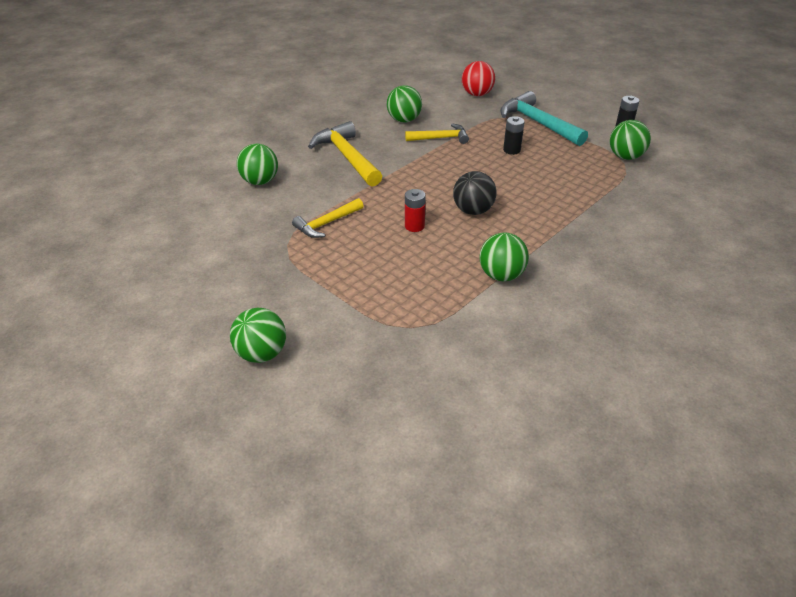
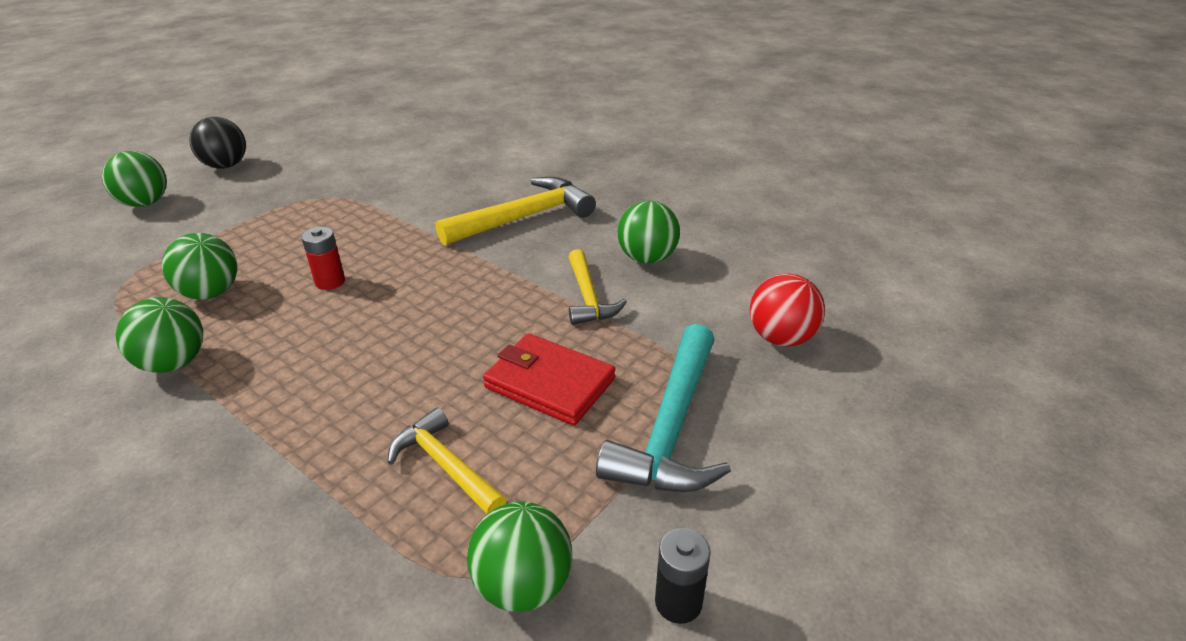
camera: 85 degrees right, 5 degrees down
(260, 181) = (465, 167): green ball -> green ball (211, 293)
(327, 223) = (359, 217): yellow hammer -> yellow hammer (445, 466)
(473, 211) = (353, 335): black ball -> black ball (226, 166)
(511, 150) = (549, 383): black battery -> red wallet
(538, 123) = (671, 427): turquoise hammer -> turquoise hammer turned 150 degrees clockwise

